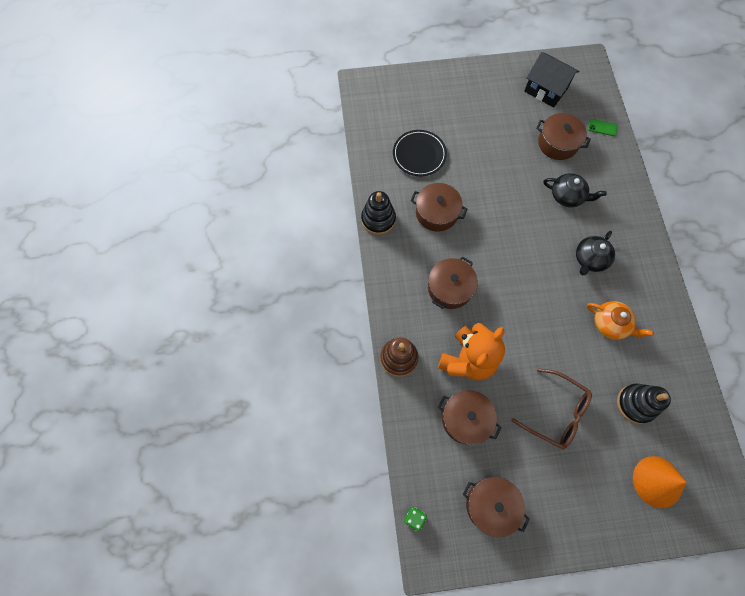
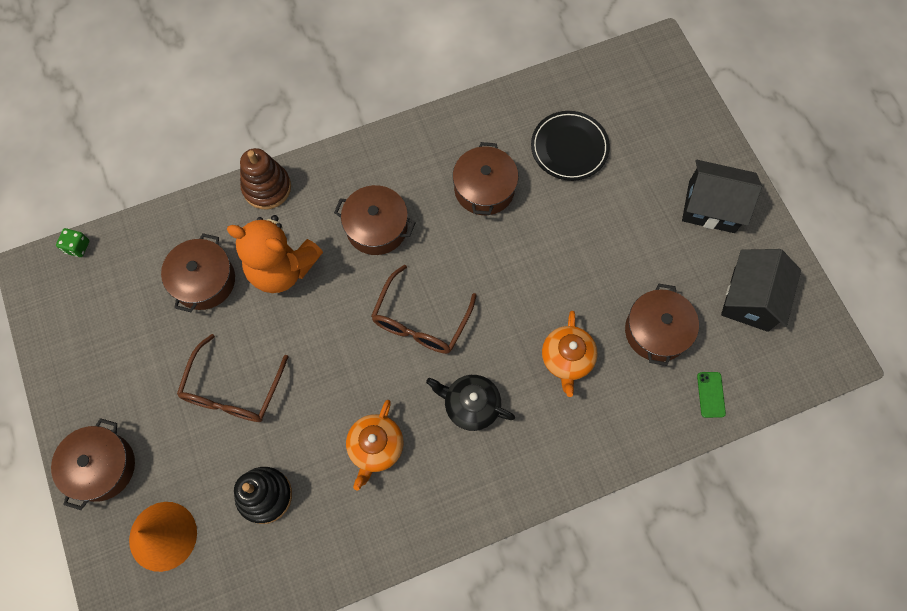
camera: 75 degrees right, 0 degrees up
(378, 219) = (452, 121): black stacking toy -> none
(481, 90) = (711, 207): none -> black house
(491, 505) = (103, 330): brown pot -> brown pot (101, 467)
(526, 275) = (420, 321): none -> brown glasses
(567, 196) = (567, 359): black teapot -> orange teapot

